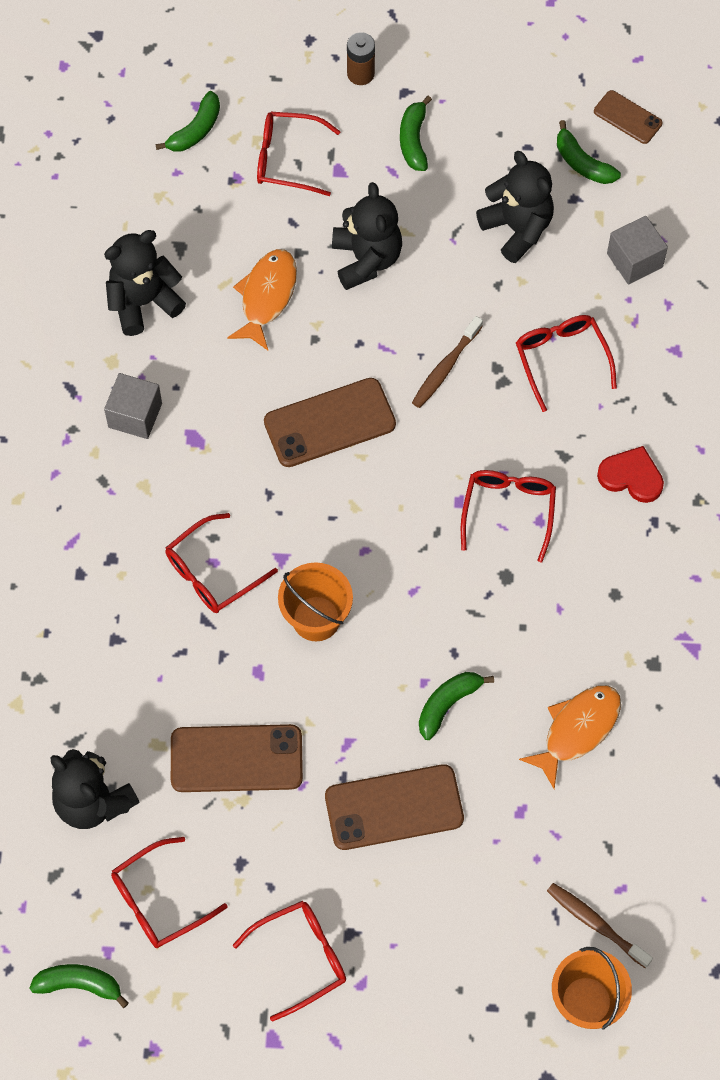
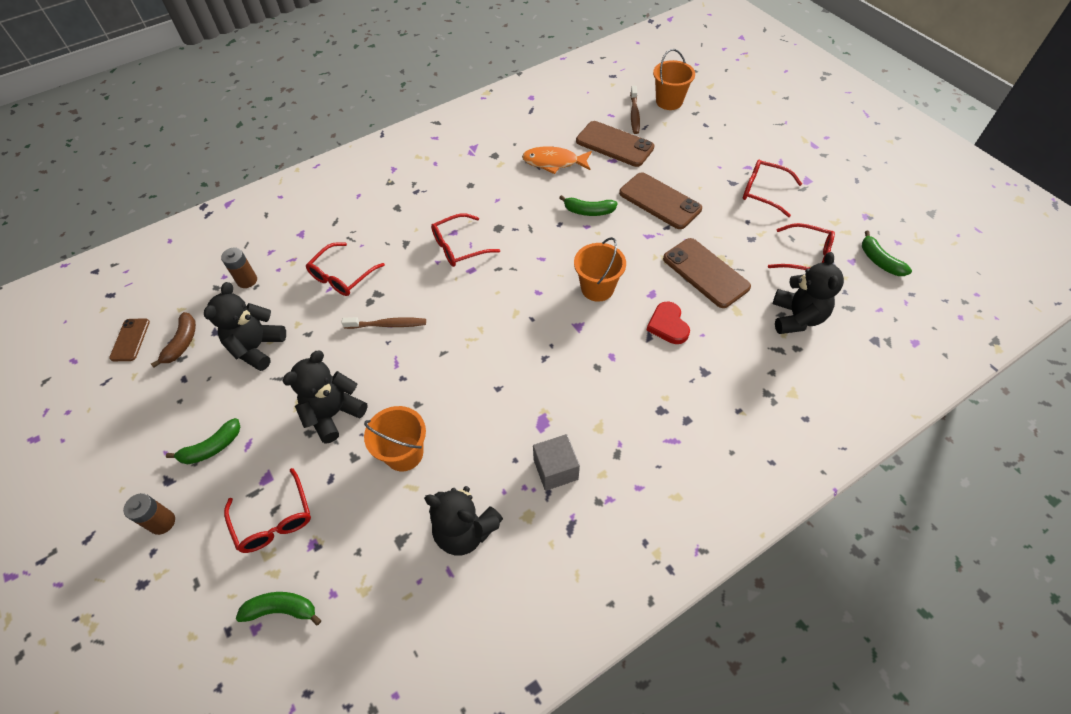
camera: 125 degrees left, 10 degrees down
(212, 572) = (618, 352): red glasses -> none
(266, 296) = (404, 453): orange fish -> orange bucket
(329, 423) = (471, 358): brown phone -> brown phone (614, 144)
(582, 163) = (182, 343): green banana -> brown banana
(631, 476) = (396, 212): red heart -> red heart (668, 325)
(634, 260) = (247, 280): grey cube -> brown battery

